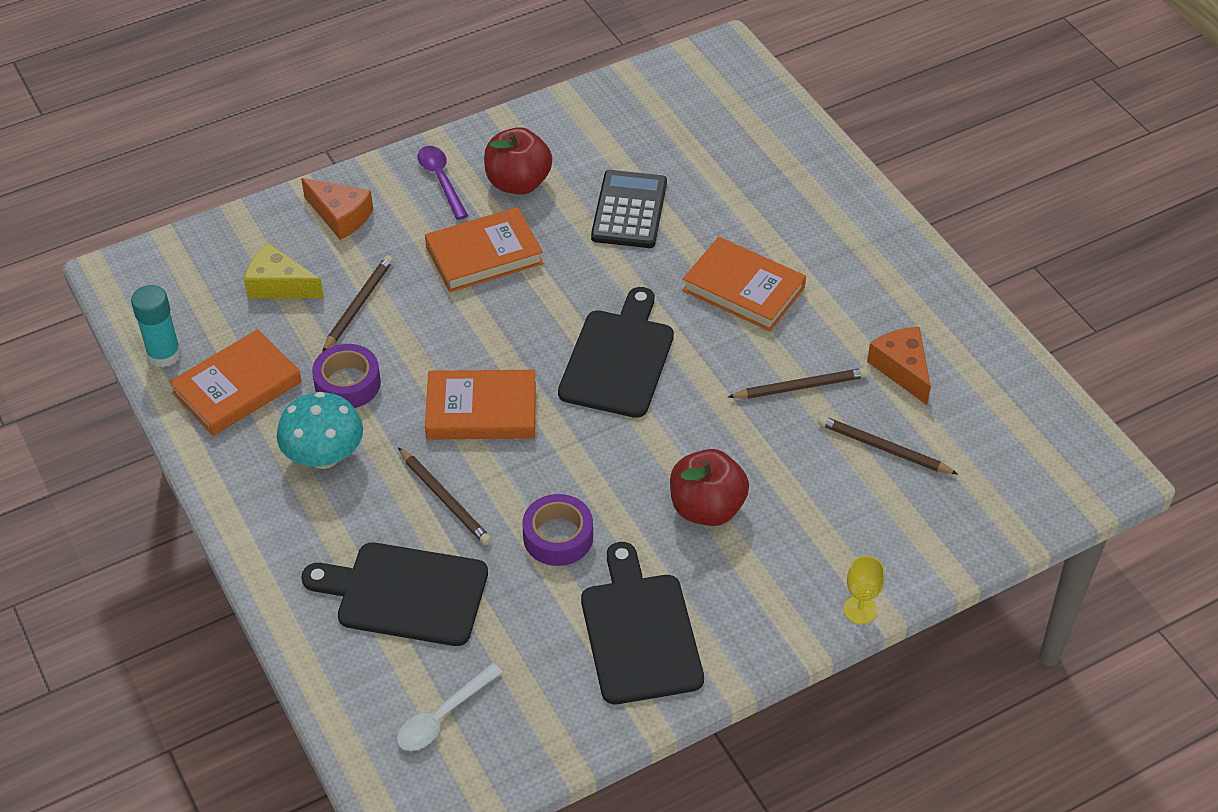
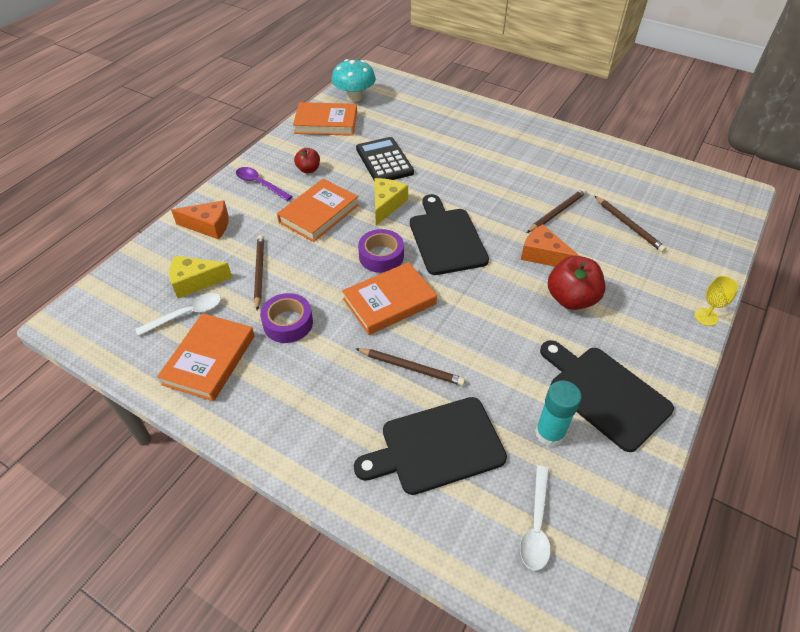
camera: 30 degrees left, 0 degrees up
(164, 354) = (137, 361): turquoise glue stick -> turquoise glue stick (549, 433)
(245, 323) = (186, 314): none -> white spoon
(324, 456) = (307, 378): turquoise mushroom -> turquoise mushroom (354, 97)
(518, 183) = (308, 169): red apple -> red apple, size x0.57
(558, 537) = (502, 357): purple tape -> purple tape (381, 256)
(580, 278) = (386, 205): none -> yellow cheese
(743, 289) = (481, 176): orange book -> orange book (326, 123)
(883, 448) = (629, 225): brown pencil -> brown pencil turned 120 degrees counterclockwise
(902, 369) = (597, 183): orange cheese -> orange cheese (543, 255)

